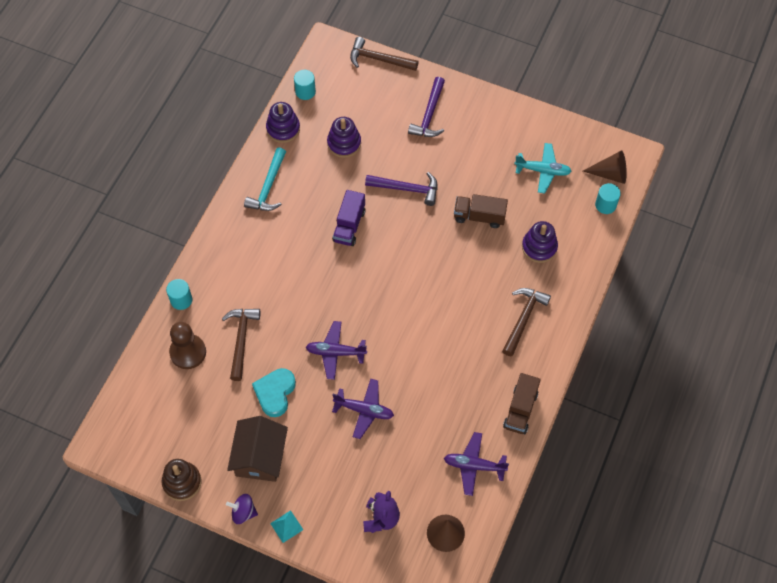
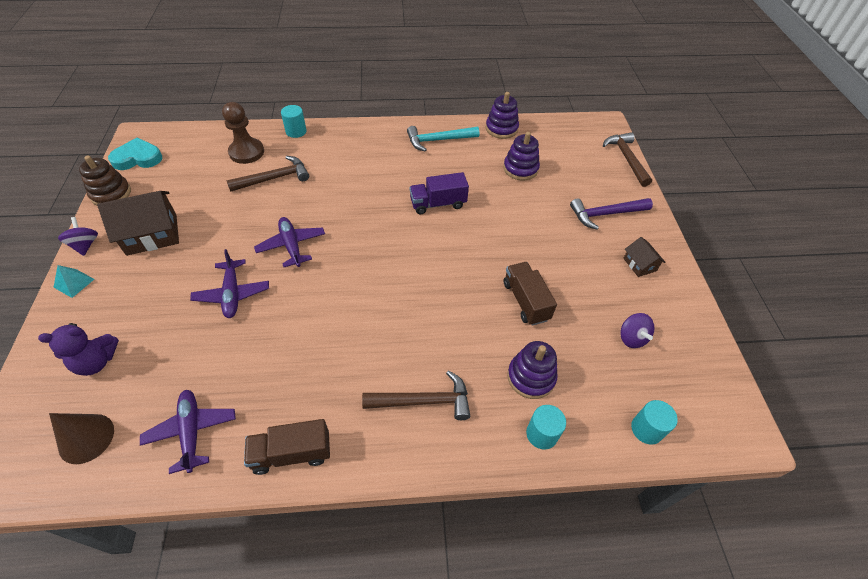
camera: 60 degrees right, 10 degrees down
(275, 393) = (227, 219): turquoise heart -> turquoise heart (138, 158)
(305, 91) = (549, 128): turquoise cylinder -> turquoise cylinder (541, 434)
(406, 189) = (510, 229): purple hammer -> none
(488, 125) = (639, 264): none -> brown house
(543, 171) = (632, 338): turquoise plane -> purple spinning top
(610, 174) = (693, 415): brown cone -> none

